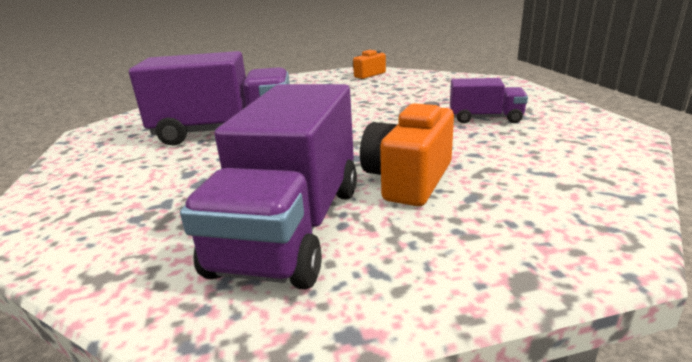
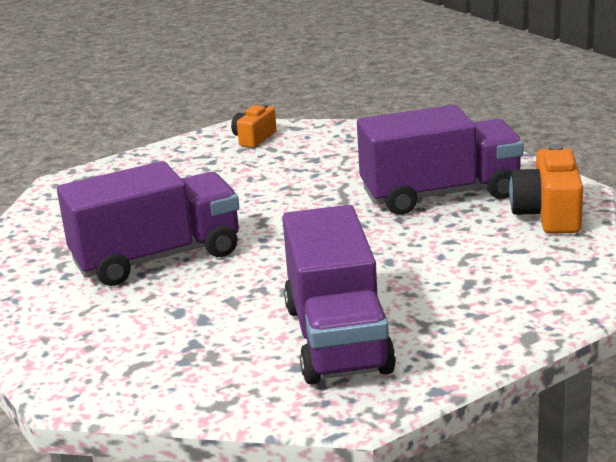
camera: 20 degrees left, 0 degrees up
(408, 179) = (405, 278): orange camera -> orange camera (548, 214)
(485, 118) = (440, 194): purple truck -> purple truck, size x1.97

